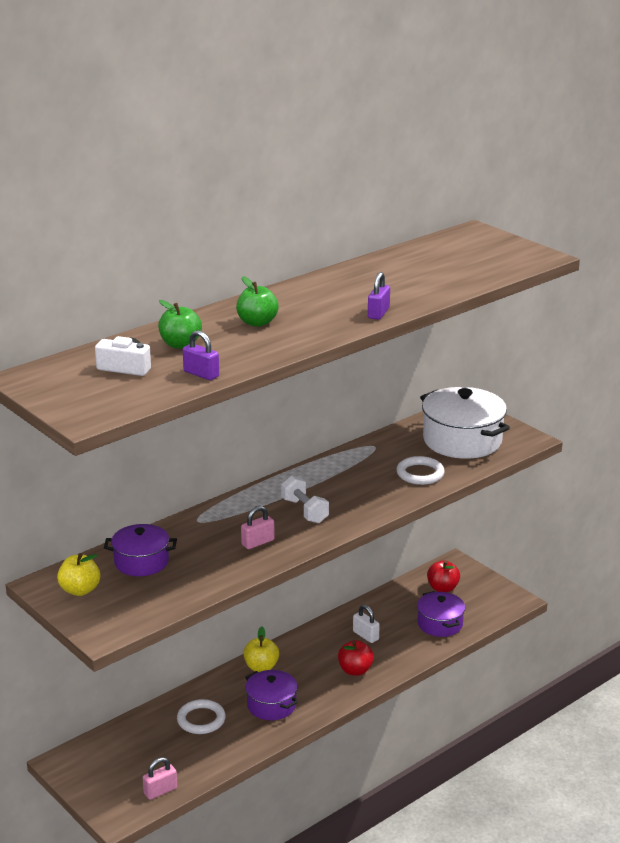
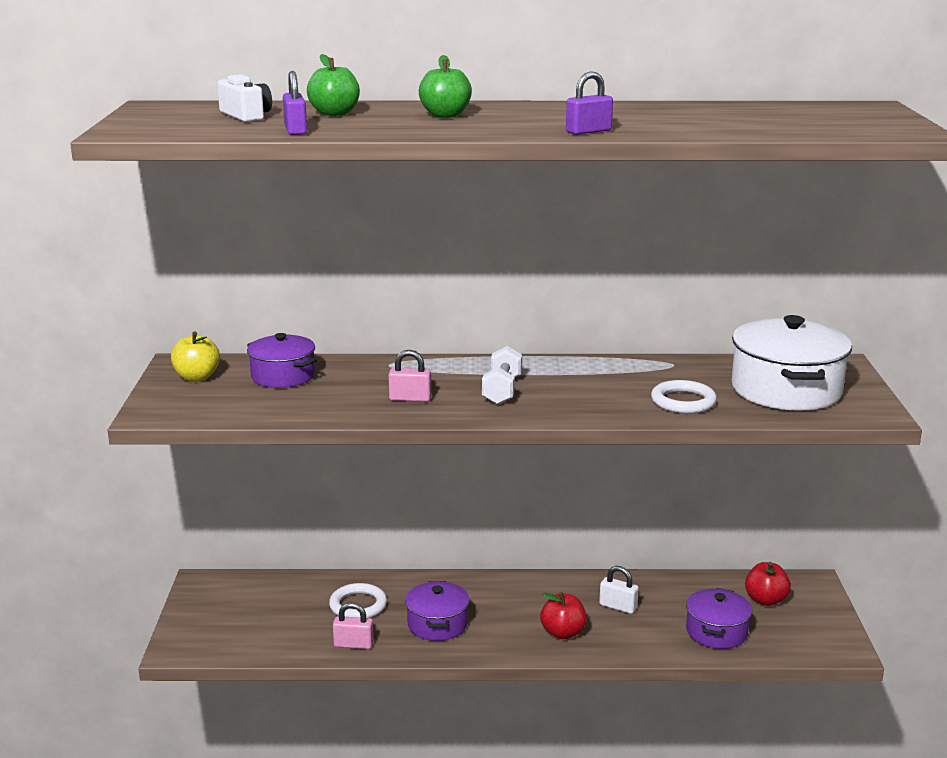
camera: 40 degrees right, 5 degrees down
(160, 791) = (240, 646): pink padlock -> pink padlock (353, 644)
(261, 667) = (474, 587): yellow apple -> none
(365, 635) = (618, 606): white padlock -> white padlock turned 60 degrees counterclockwise

